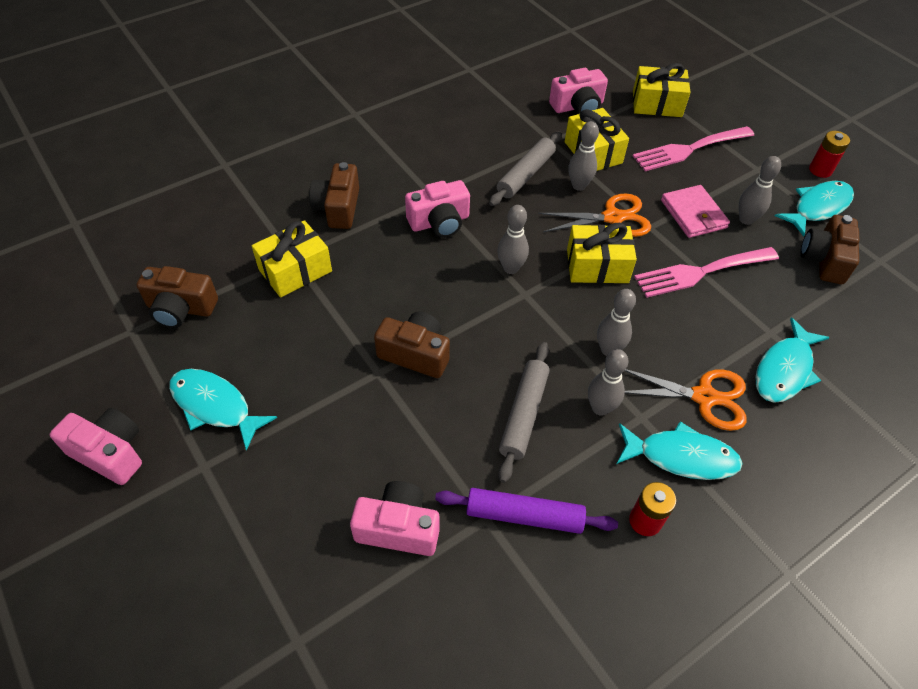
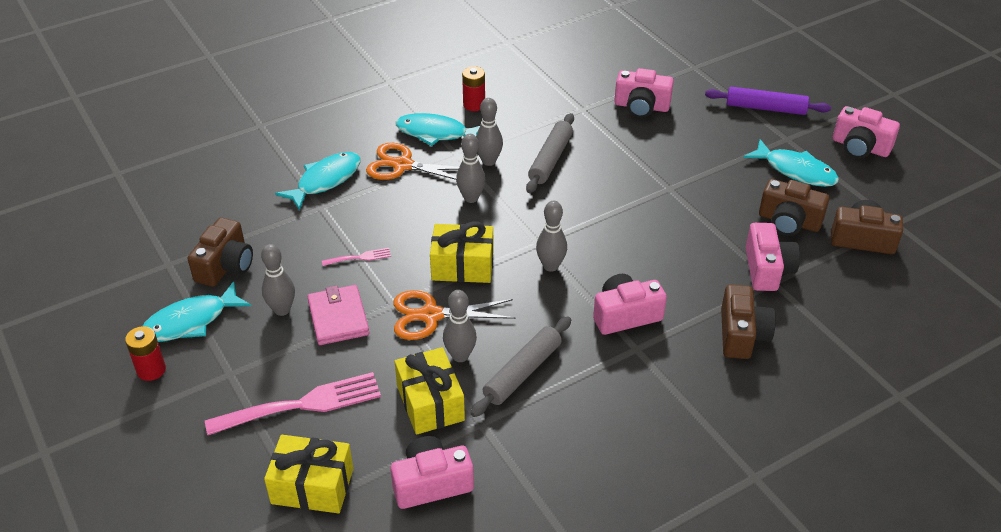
camera: 175 degrees left, 10 degrees down
(295, 270) = (767, 269): yellow gift -> pink camera
(415, 354) = (640, 199): brown camera -> brown camera (789, 221)
(524, 515) = (556, 109): purple rolling pin -> purple rolling pin (765, 108)
(700, 272) = (360, 257): pink fork -> pink fork, size x0.45

